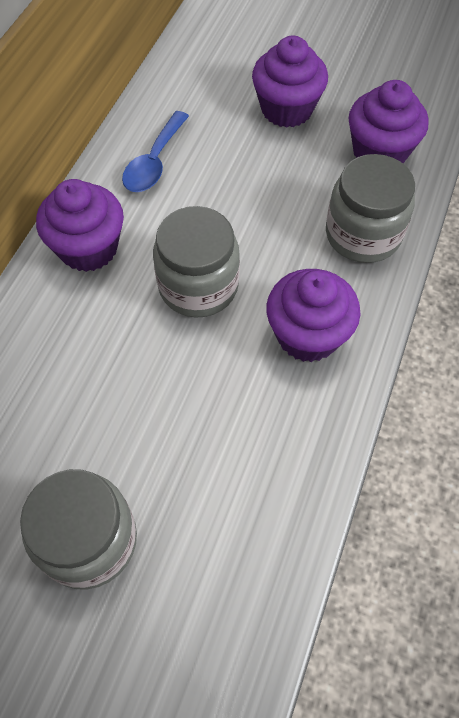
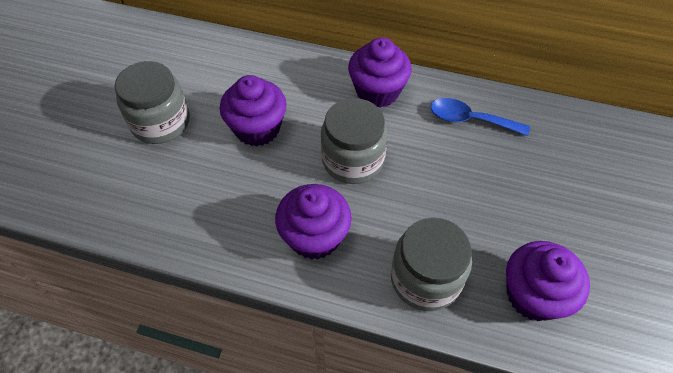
camera: 85 degrees right, 5 degrees down
(286, 109) = (565, 211): purple cupcake -> purple cupcake (257, 128)

